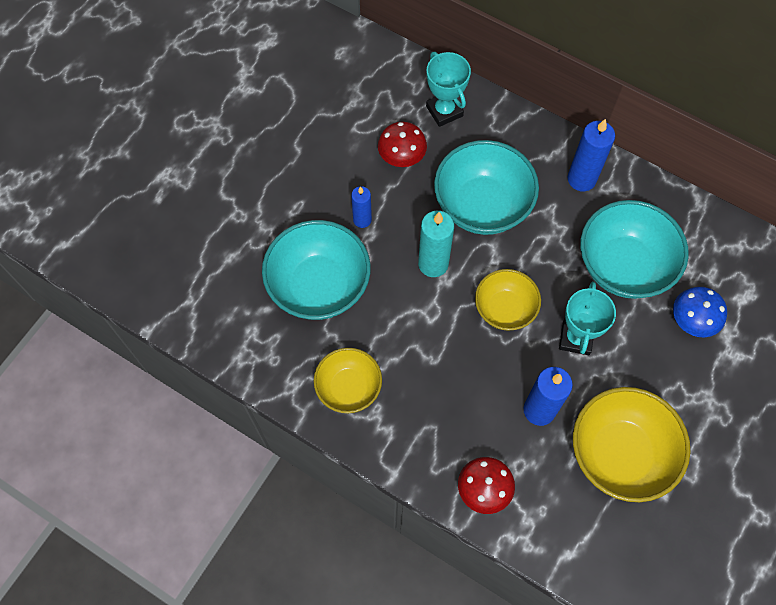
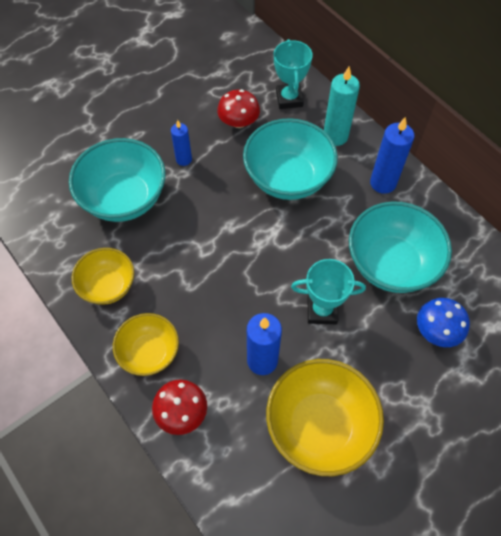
camera: 20 degrees right, 5 degrees down
(433, 264) = (225, 211): turquoise candle -> turquoise candle (335, 136)
(504, 309) = (270, 266): yellow bowl -> yellow bowl (149, 352)
(575, 338) = (322, 310): turquoise trophy -> turquoise trophy turned 60 degrees clockwise

